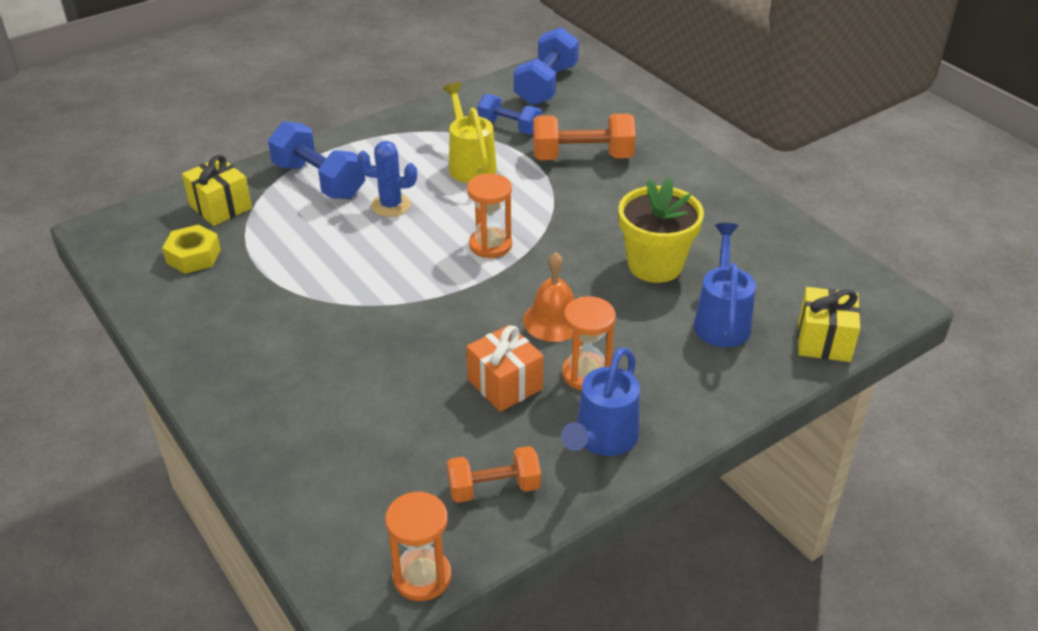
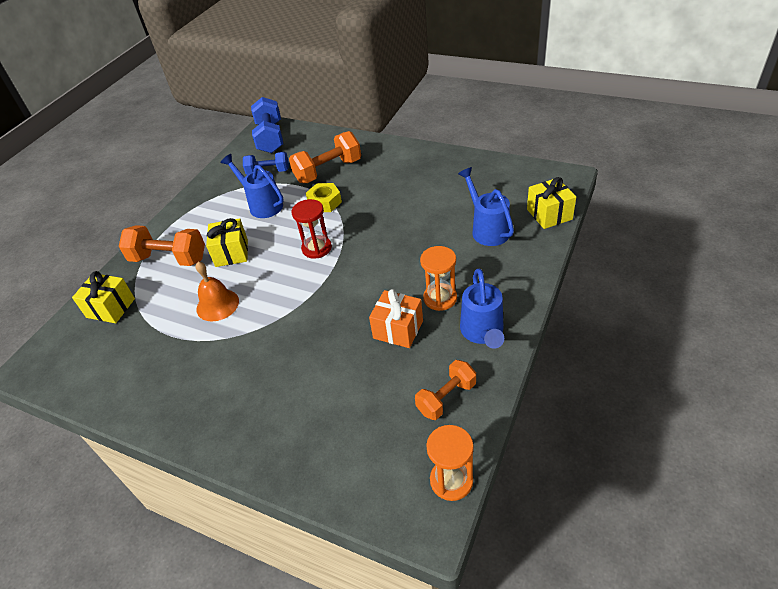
camera: 25 degrees left, 5 degrees up
(193, 256) = (117, 351): yellow nut -> yellow nut (324, 202)
(319, 180) = (169, 259): blue dumbbell -> orange dumbbell
(391, 205) = (231, 253): blue cactus -> yellow gift
(470, 164) = (262, 205): yellow watering can -> blue watering can
(490, 245) = (316, 248): orange hourglass -> red hourglass
(553, 320) = (393, 275): orange bell -> orange bell (217, 305)
(655, 265) = (424, 215): yellow flower pot -> none

